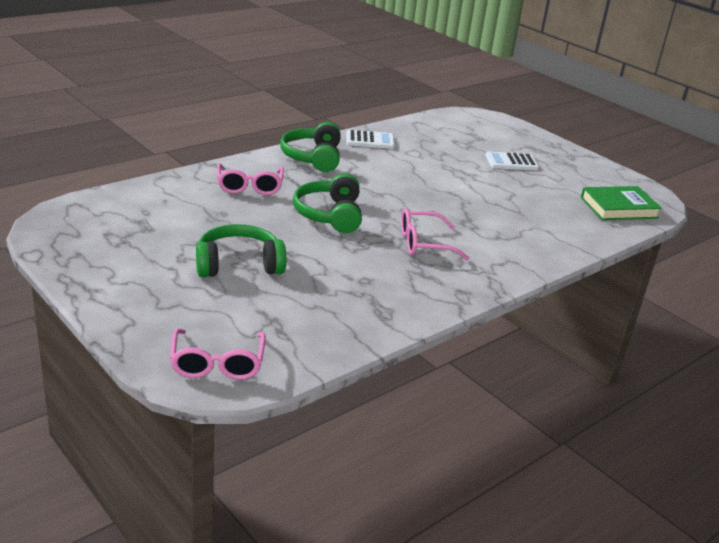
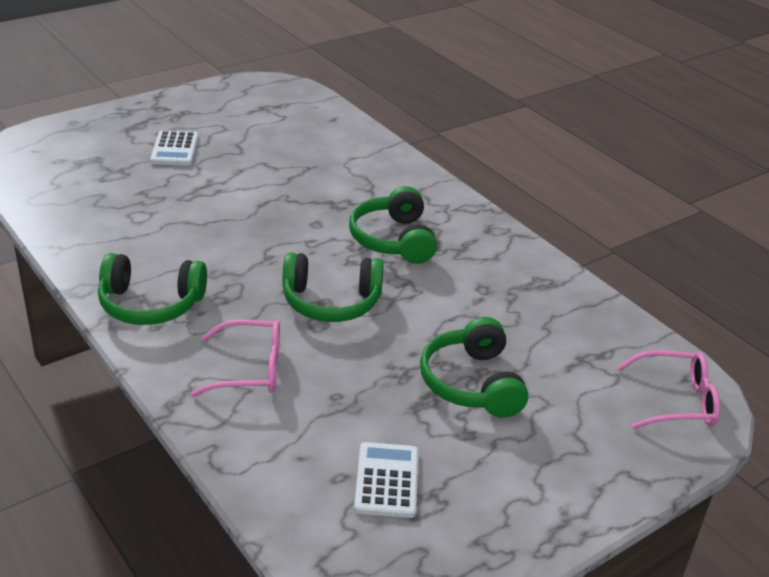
camera: 85 degrees left, 5 degrees up
(370, 140) = (93, 248): white calculator -> white calculator (387, 480)
(424, 243) = (393, 240): pink glasses -> green headphones
(618, 208) = (294, 108): green book -> none

